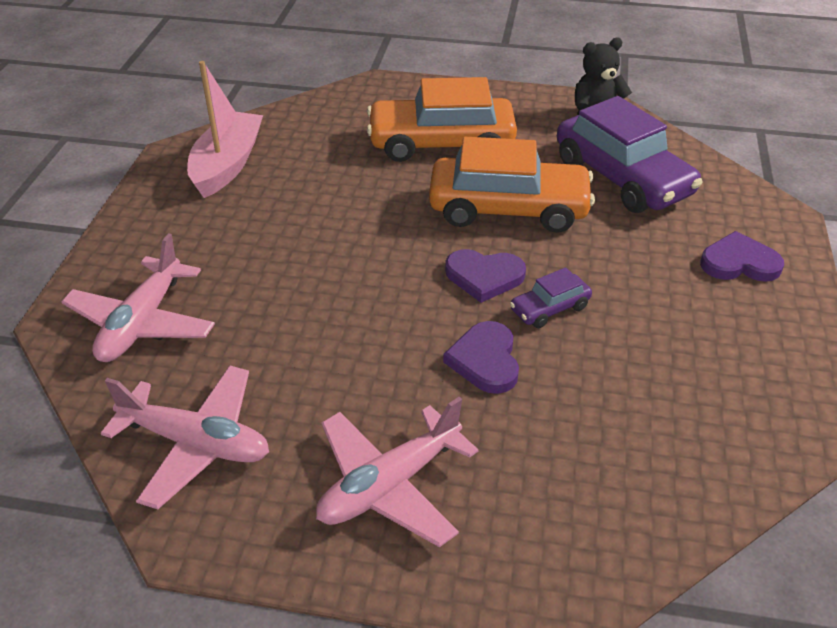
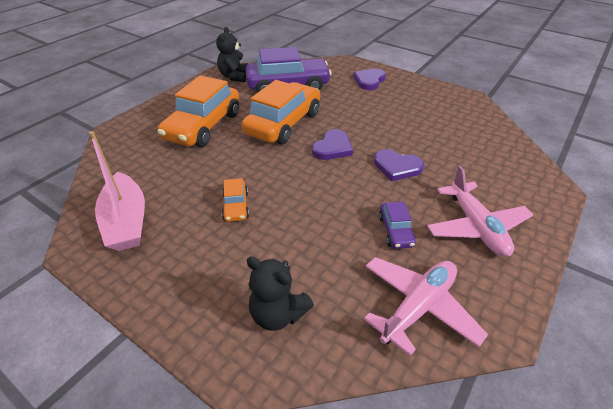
camera: 65 degrees left, 0 degrees up
(142, 323) = (278, 314): pink plane -> black teddy bear
(227, 165) = (126, 221): pink boat -> pink boat turned 150 degrees counterclockwise
(296, 231) = (236, 206): none -> orange car
(549, 308) = (370, 136): purple car -> purple car (395, 231)

